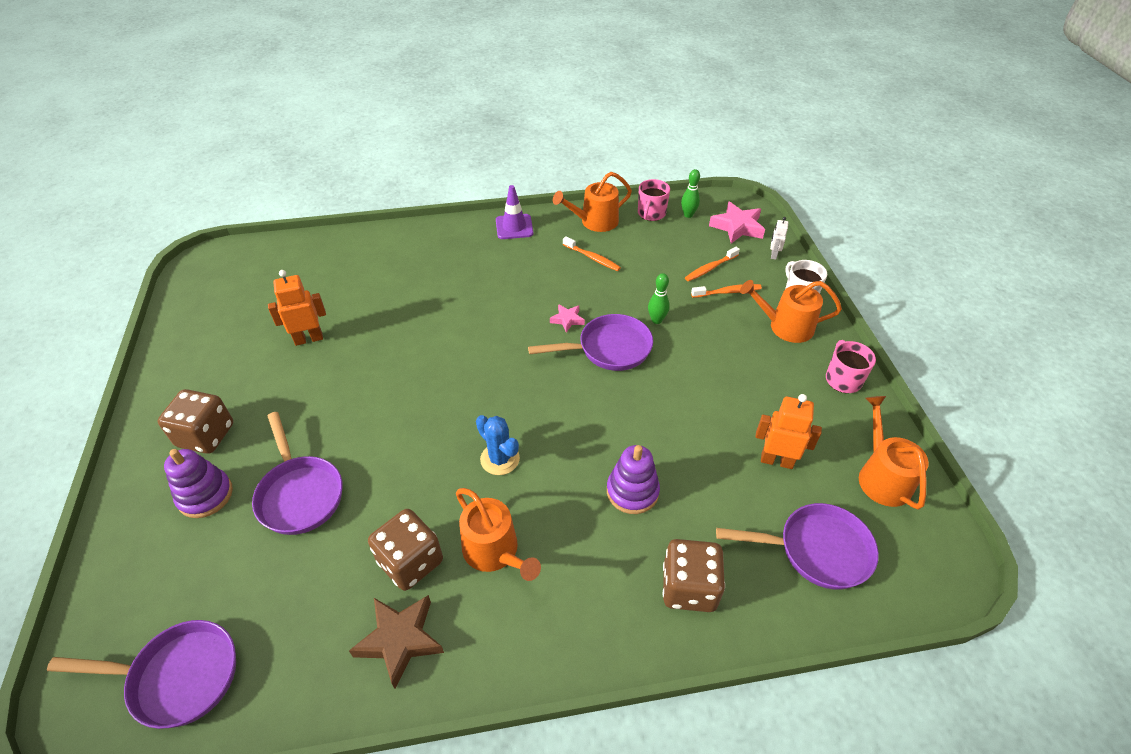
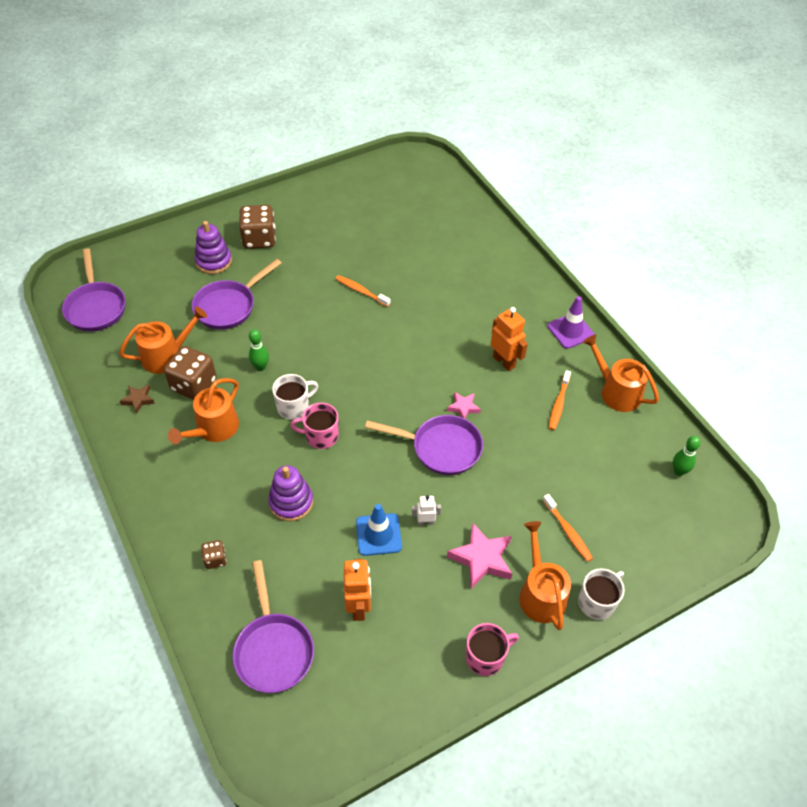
camera: 70 degrees right, 5 degrees up
(308, 339) = (366, 251): orange robot -> orange robot (504, 361)
(400, 640) = (138, 400): brown star -> brown star, size x0.56
(500, 459) = (294, 407): blue cactus -> white mug
(609, 349) = (441, 448): purple pan -> purple pan turned 45 degrees counterclockwise
(651, 213) = (660, 437): pink mug -> pink mug (321, 436)
(656, 320) = (496, 477): green bowling pin -> green bowling pin (260, 367)
(689, 587) = (215, 559): brown dice -> brown dice, size x0.50
(696, 423) = (378, 534): none -> blue traffic cone
(710, 268) = (598, 509): orange toothbrush -> orange toothbrush (361, 291)
(737, 227) = (685, 523): pink star -> pink star (482, 559)
(773, 255) = (655, 567): white robot -> white robot (425, 522)
(881, 477) = (370, 701): orange watering can -> orange watering can (166, 356)

